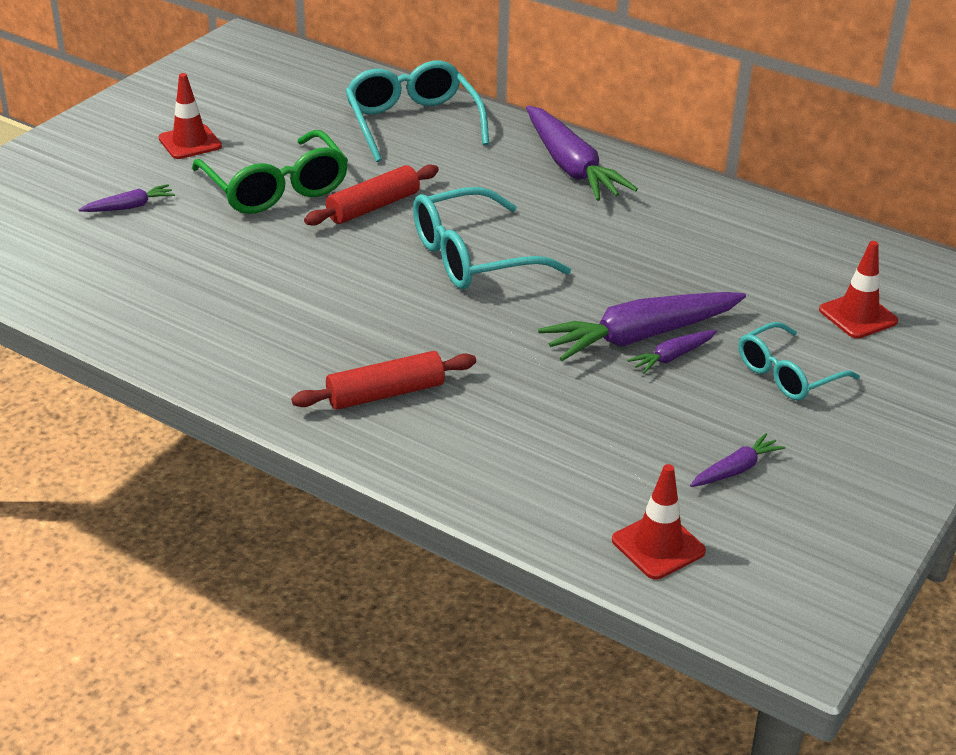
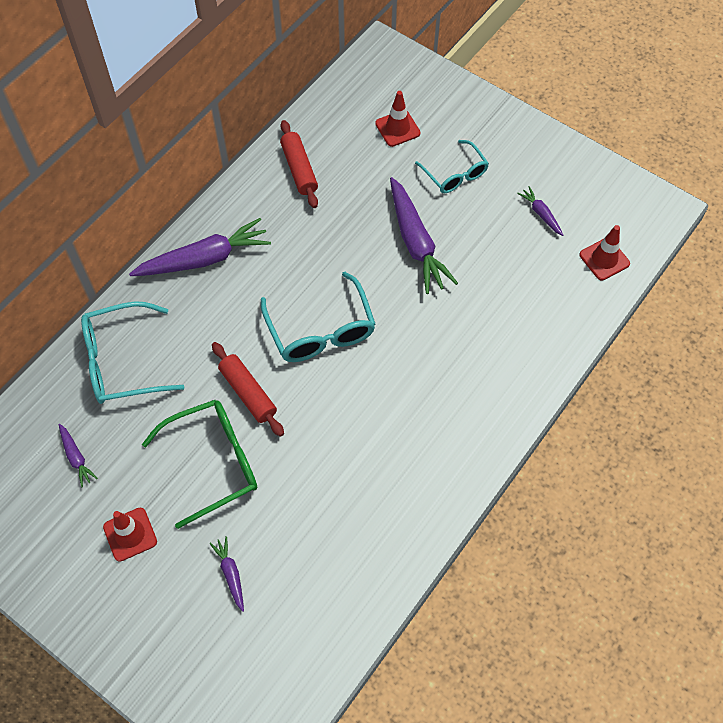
camera: 85 degrees left, 25 degrees up
(385, 393) = (474, 389): red rolling pin -> red rolling pin (299, 169)
(672, 357) = (437, 229): purple carrot -> purple carrot (76, 457)

